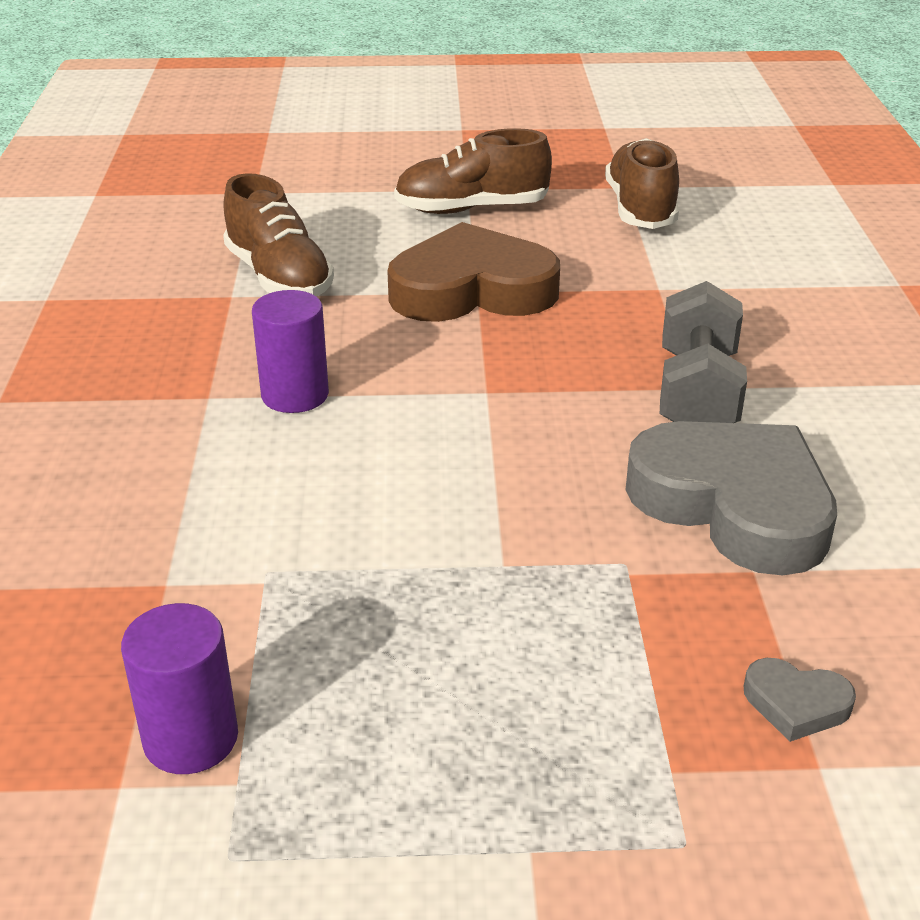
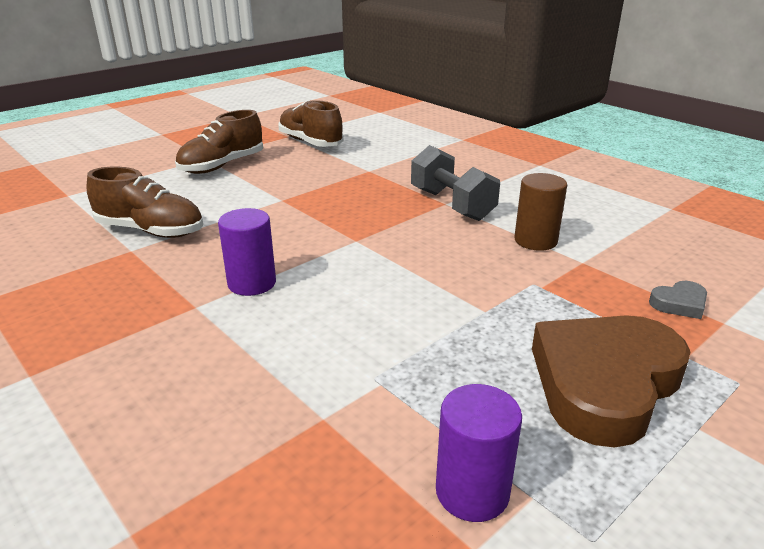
camera: 40 degrees left, 5 degrees down
(472, 290) = (278, 200): brown heart -> brown heart (604, 383)
(734, 505) = (535, 241): grey heart -> brown cylinder

